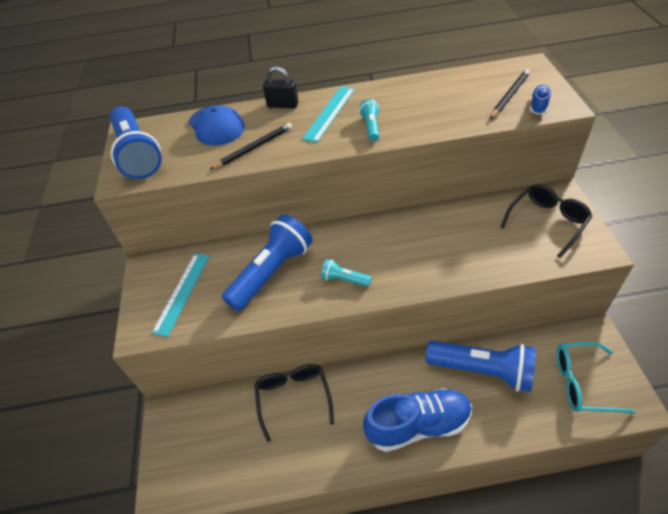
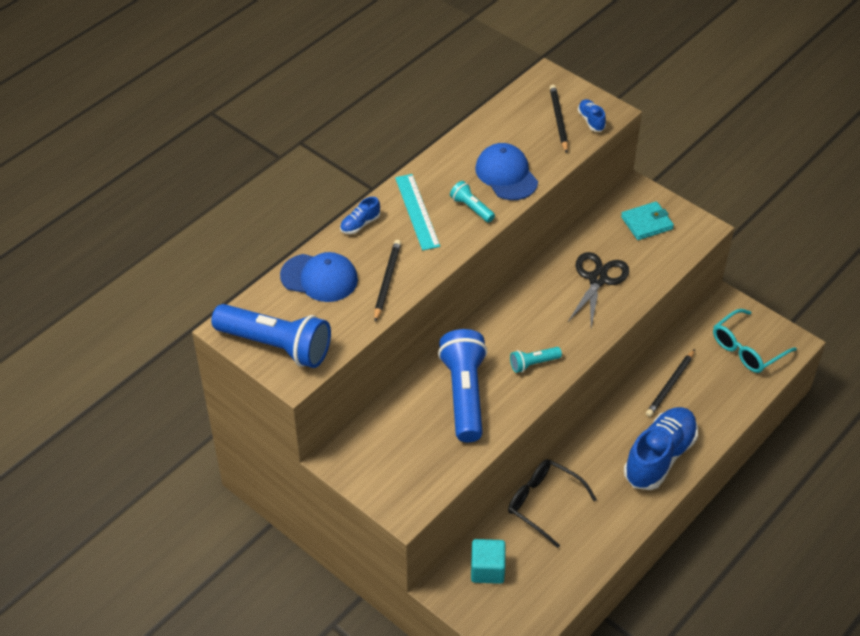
camera: 45 degrees left, 0 degrees up
(182, 292) = (402, 459): turquoise ruler -> none
(206, 420) = (487, 569): none -> turquoise cube
(283, 105) = (360, 224): black padlock -> blue shoe
(424, 116) = (506, 175): none -> blue cap
(461, 244) = (598, 279): none -> black scissors
(482, 370) = (670, 385): blue flashlight -> black pencil
(547, 222) = (647, 223): black glasses -> turquoise wallet

